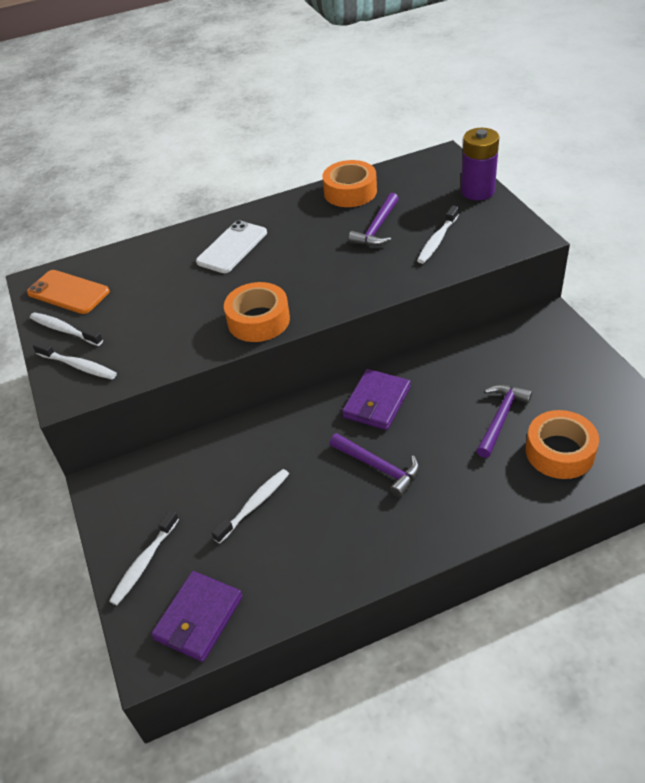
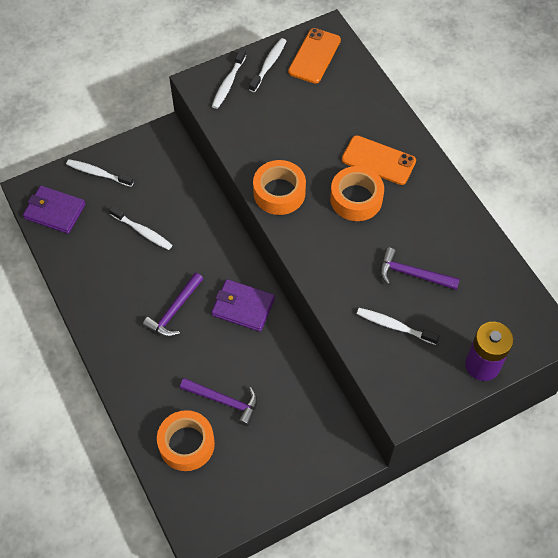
camera: 80 degrees right, 15 degrees up
(232, 247) = (378, 160): white phone -> orange phone
(350, 192) = (474, 248): orange tape -> orange tape (356, 199)

